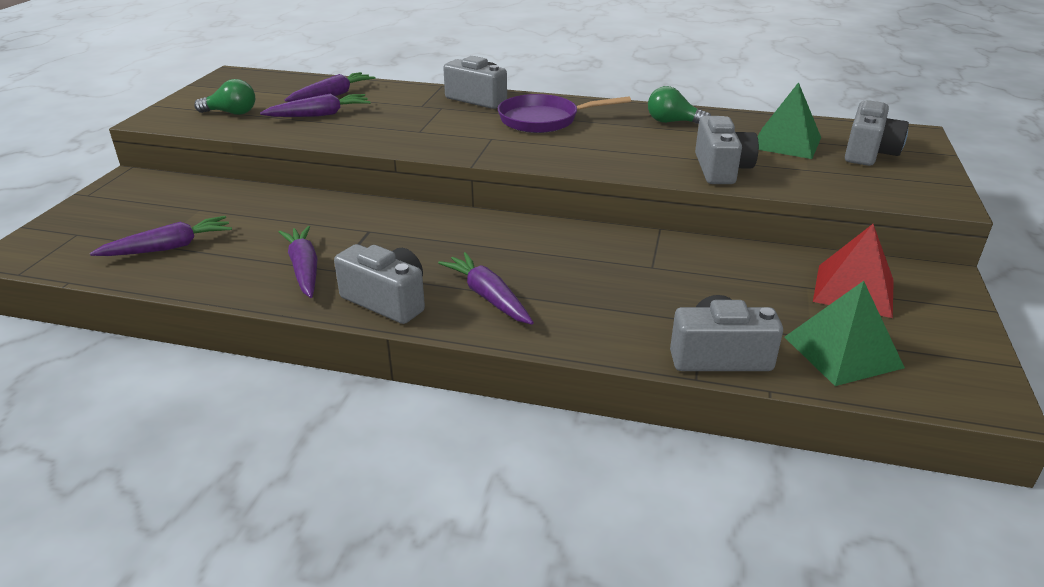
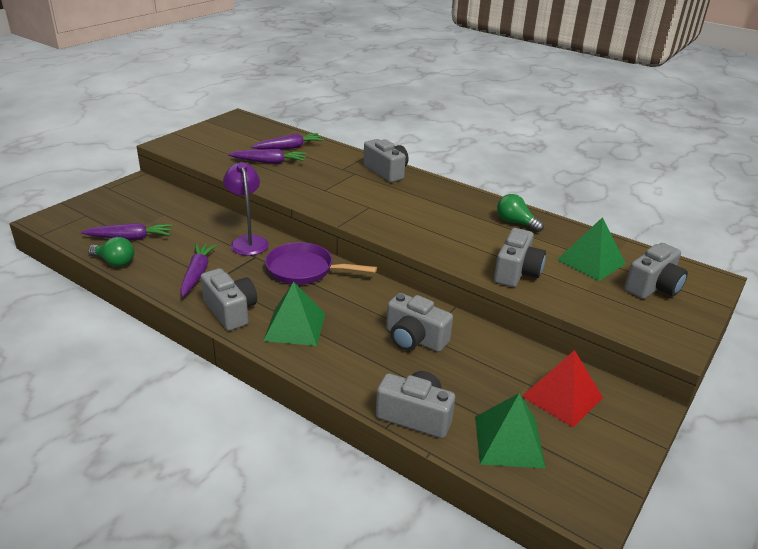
camera: 20 degrees right, 0 degrees up
(231, 113) = (215, 149): green light bulb -> green light bulb (114, 262)
(344, 216) = (248, 241): none -> purple lamp
(488, 297) = (295, 326): purple carrot -> green pyramid
(544, 120) = (419, 199): purple pan -> purple pan (304, 270)
(644, 274) = (414, 339): none -> grey camera

